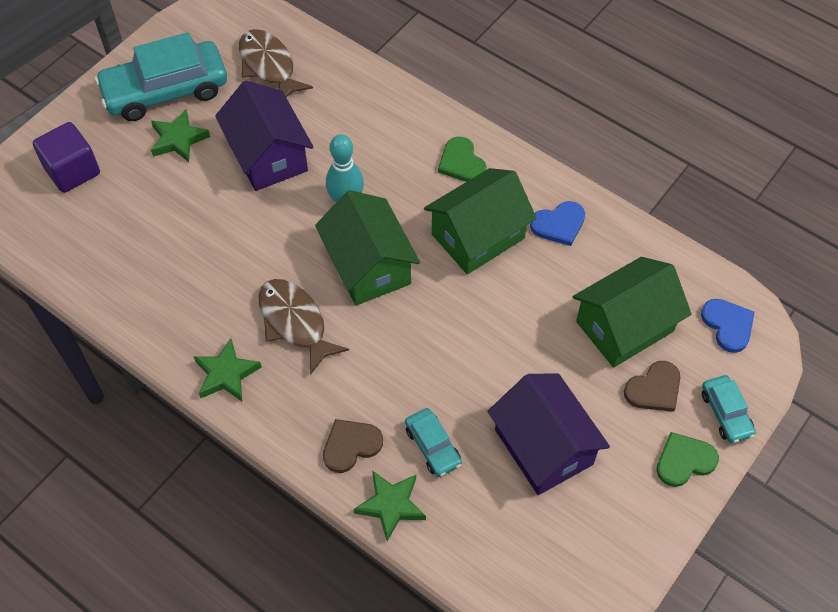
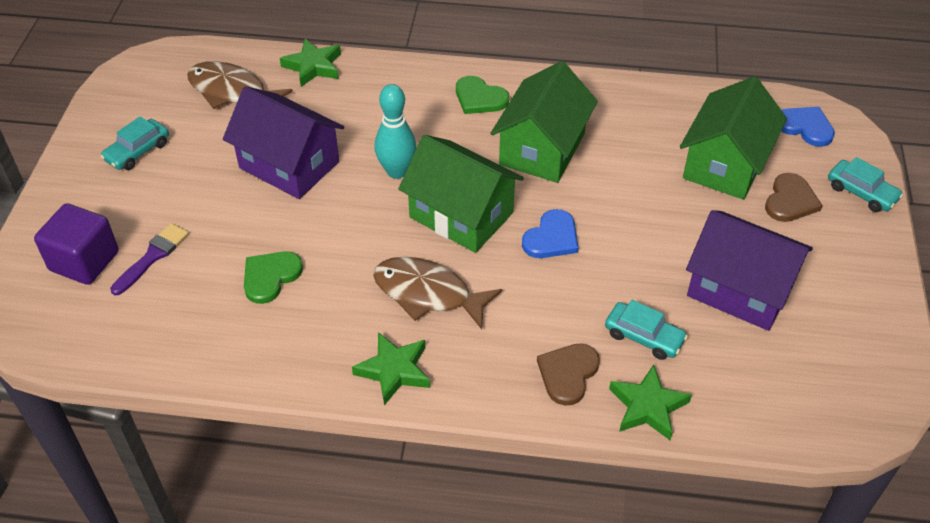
camera: 30 degrees left, 10 degrees down
(120, 190) = (152, 257): none -> purple brush
(165, 90) = (137, 151): turquoise car -> turquoise car, size x0.48
(178, 139) = (183, 187): green star -> green star (313, 66)
(559, 224) = (604, 111): blue heart -> blue heart (551, 238)
(684, 461) = (861, 244): green heart -> green heart (270, 277)

